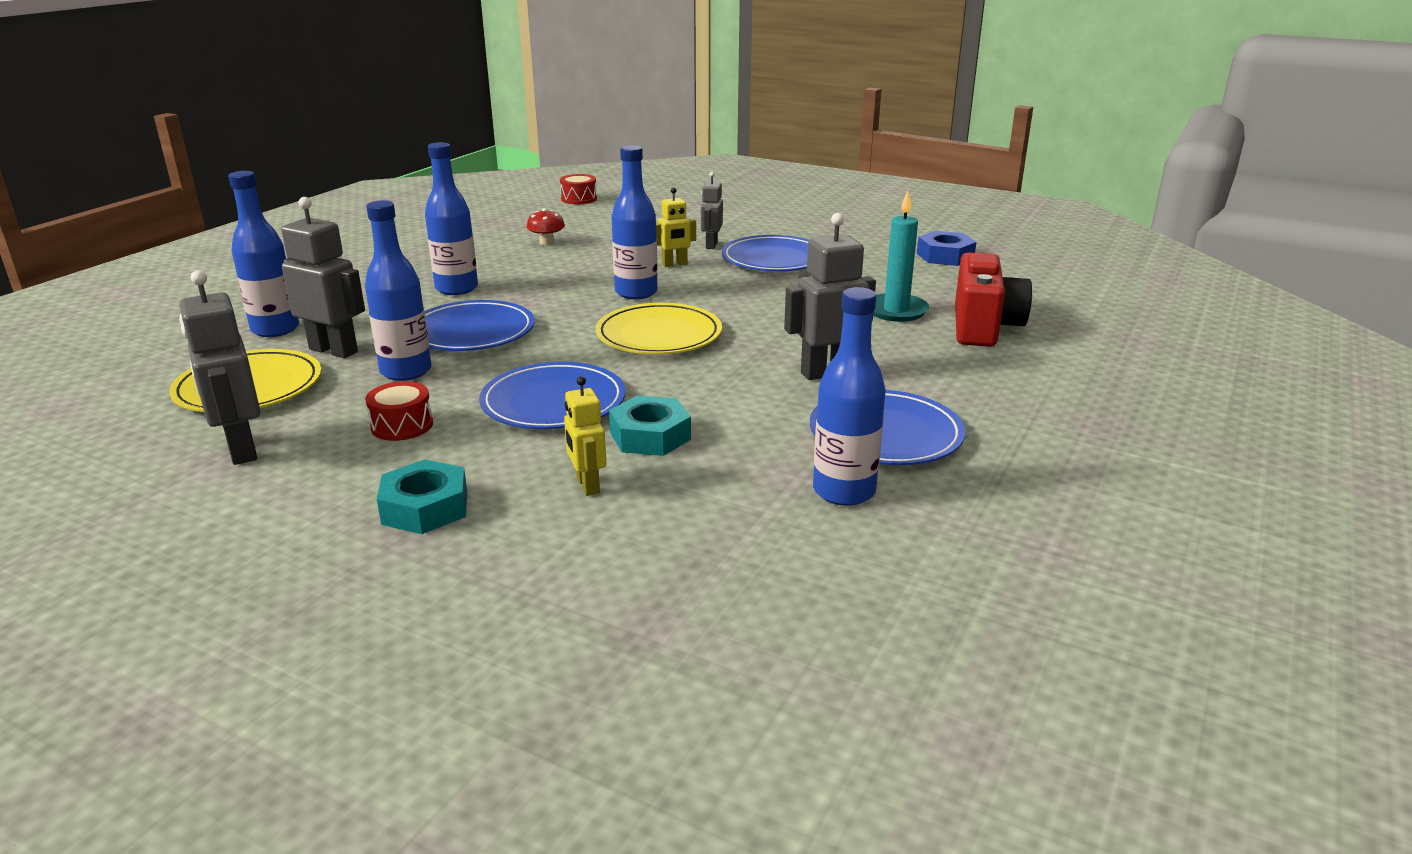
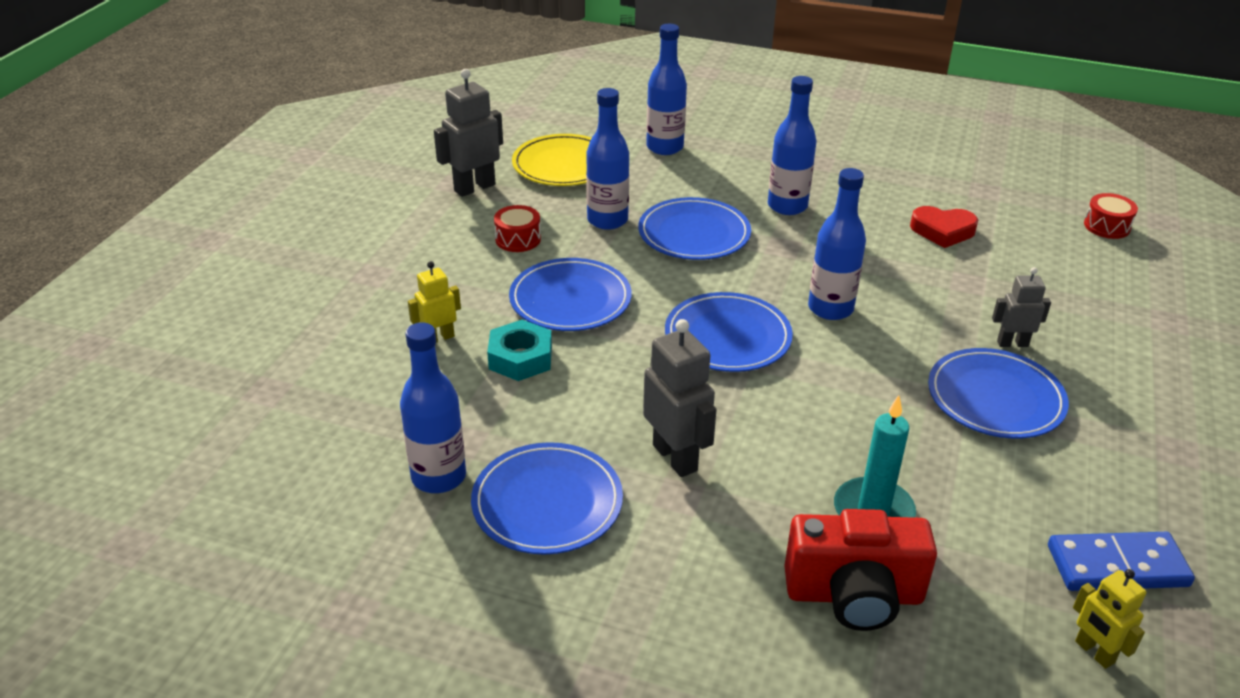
camera: 80 degrees right, 10 degrees up
(334, 350) = (635, 181): grey robot -> none
(425, 507) = (405, 274): turquoise nut -> none
(547, 242) = (942, 231): red mushroom -> red heart
(659, 335) = (727, 337): yellow plate -> blue plate
(674, 264) = (929, 324): yellow robot -> yellow robot (1094, 652)
(945, 256) = (1117, 566): blue nut -> blue domino

